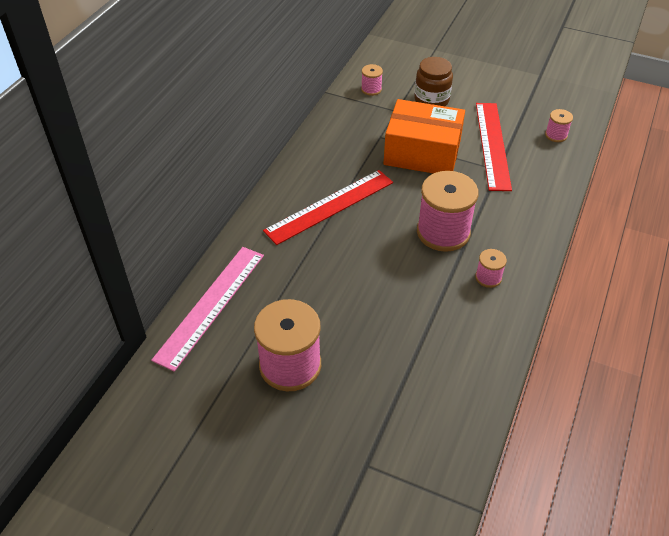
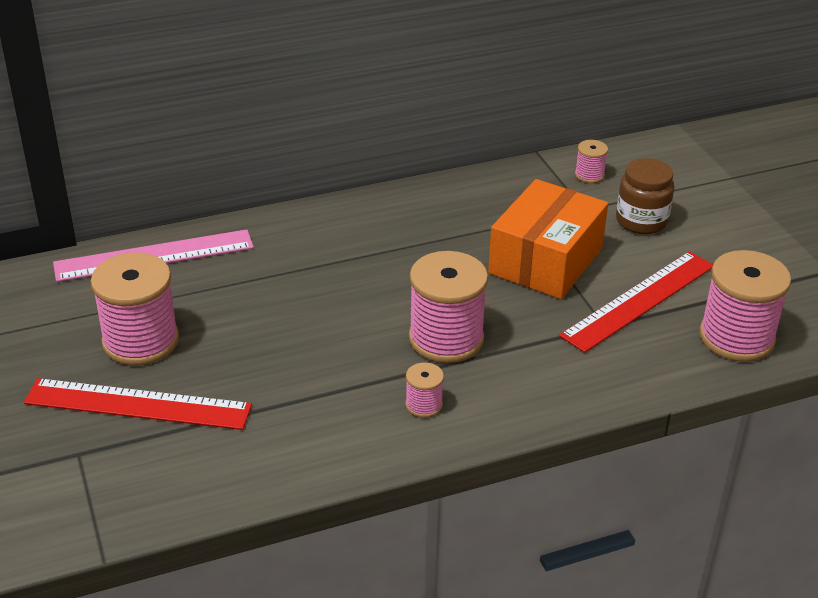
camera: 45 degrees right, 10 degrees down
(330, 206) = (375, 248): red ruler -> red ruler (138, 405)
(422, 153) = (545, 260): orange box -> orange box turned 60 degrees clockwise
(556, 135) = (736, 337): pink spool -> pink spool, size x2.14

